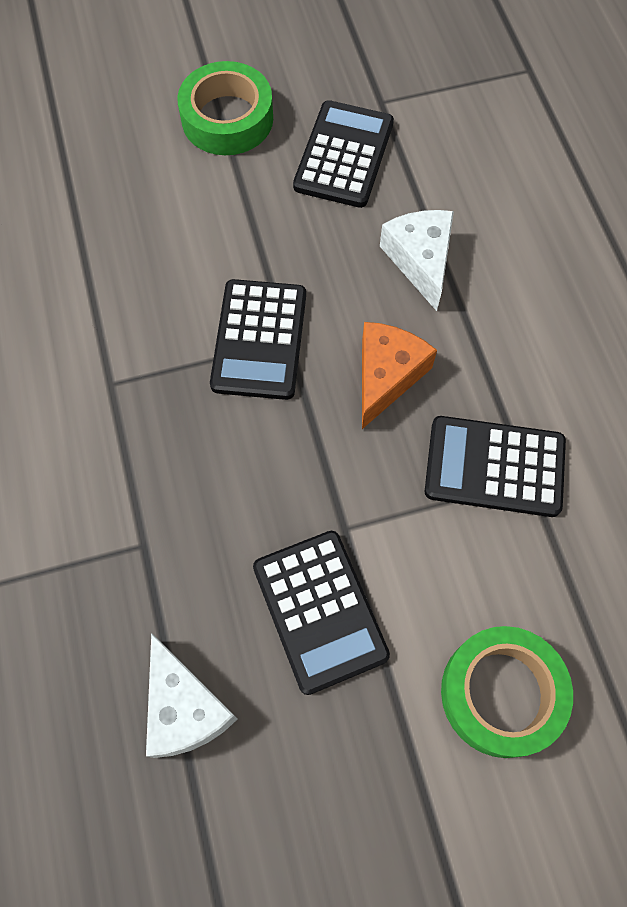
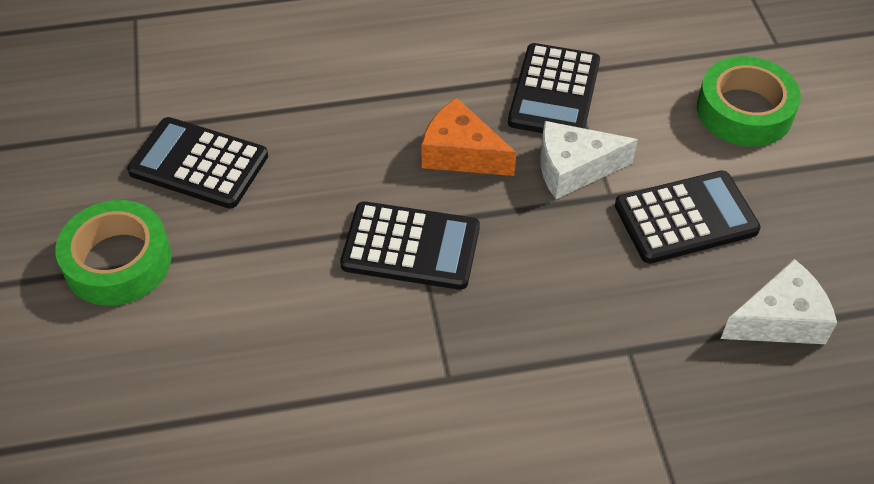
camera: 85 degrees left, 15 degrees down
(420, 260) = (339, 118): white cheese -> white cheese (573, 169)

